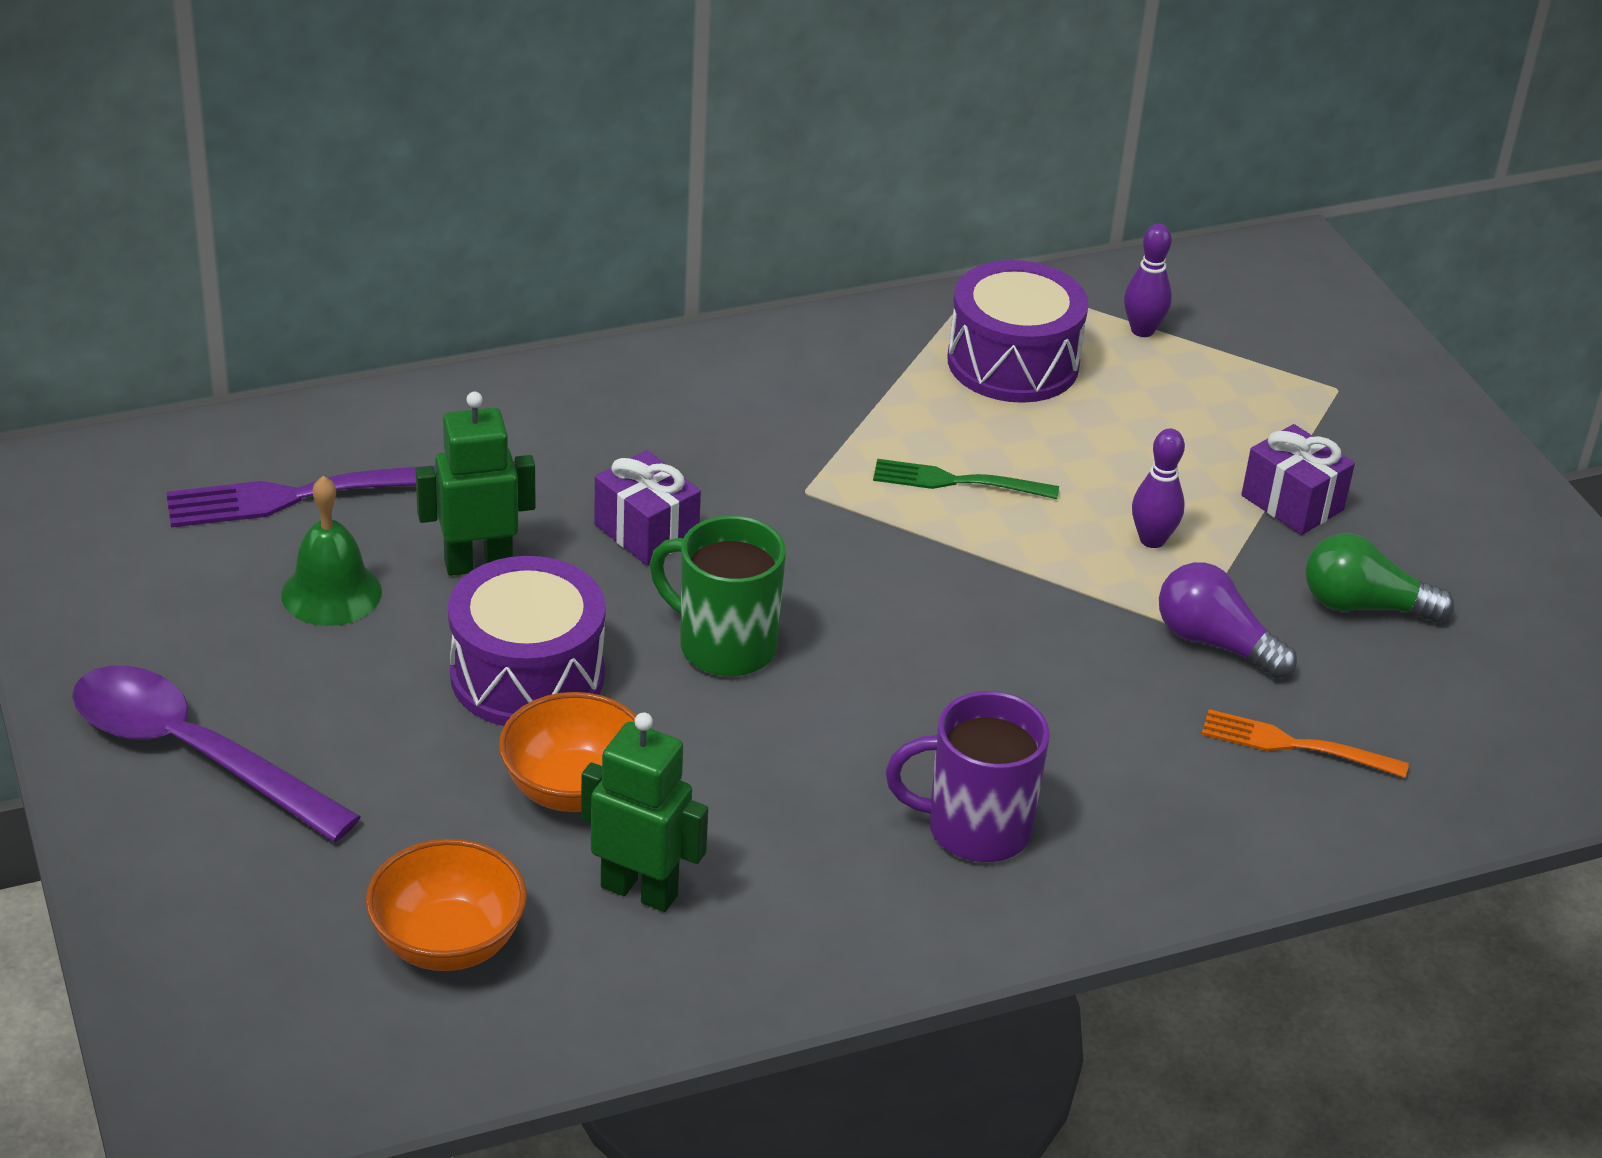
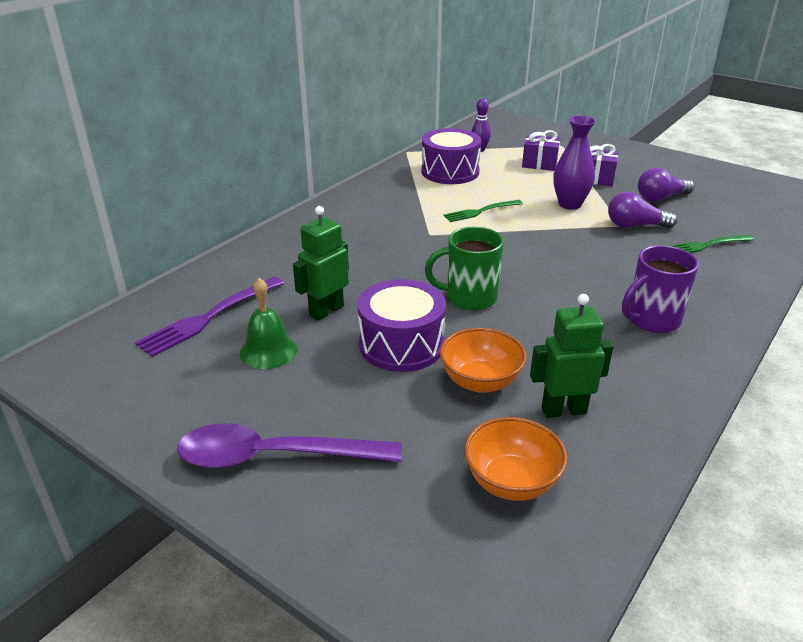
camera: 30 degrees left, 5 degrees down
(646, 532) = (385, 271): purple gift -> purple gift (539, 164)
(1152, 540) = (570, 204): purple bowling pin -> purple vase
(1295, 745) = (706, 245): orange fork -> green fork
(1363, 606) = (660, 198): green light bulb -> purple light bulb

